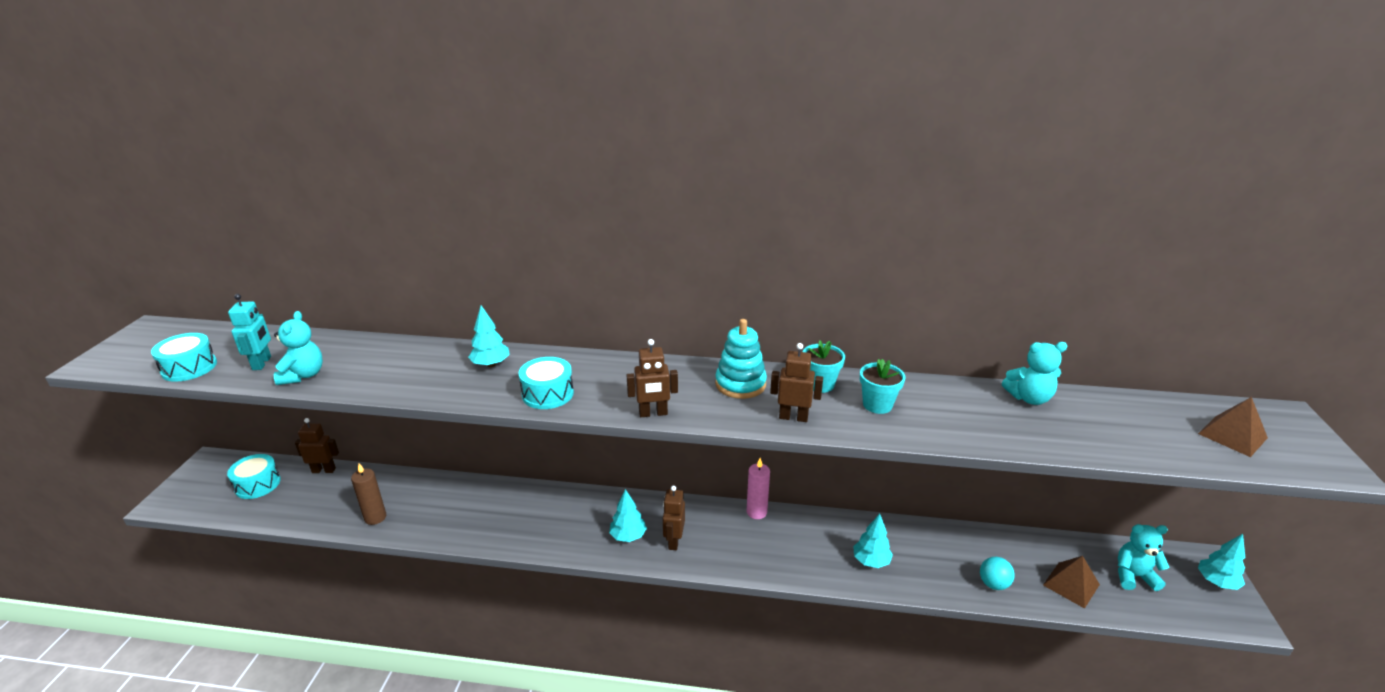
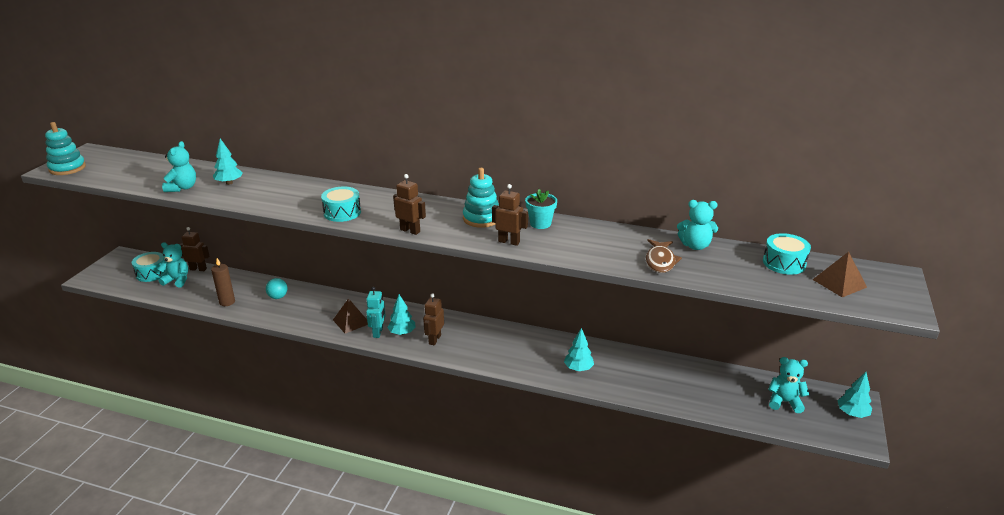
camera: 10 degrees right, 0 degrees up
(119, 359) = (67, 168): none -> turquoise stacking toy
(189, 367) = (110, 177): turquoise drum -> turquoise drum (784, 263)
(262, 363) = (157, 178): turquoise robot -> turquoise robot (378, 332)
(297, 491) = (177, 280): none -> turquoise teddy bear
(491, 364) = (310, 191): turquoise tree -> turquoise tree (229, 183)
(653, 413) = (410, 230): brown robot -> brown robot turned 150 degrees counterclockwise
(756, 512) = (504, 328): pink candle -> none
(877, 405) = (575, 240): turquoise flower pot -> none
(993, 584) = (667, 393): turquoise ball -> turquoise ball (278, 297)
(1000, 426) = (660, 261): none -> brown fish
(1071, 584) = (730, 401): brown pyramid -> brown pyramid (351, 321)

